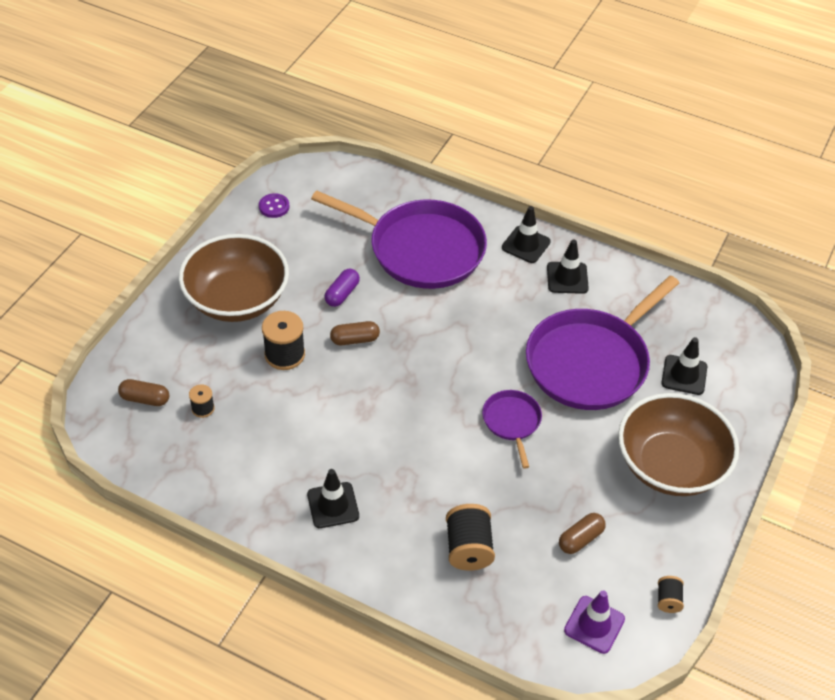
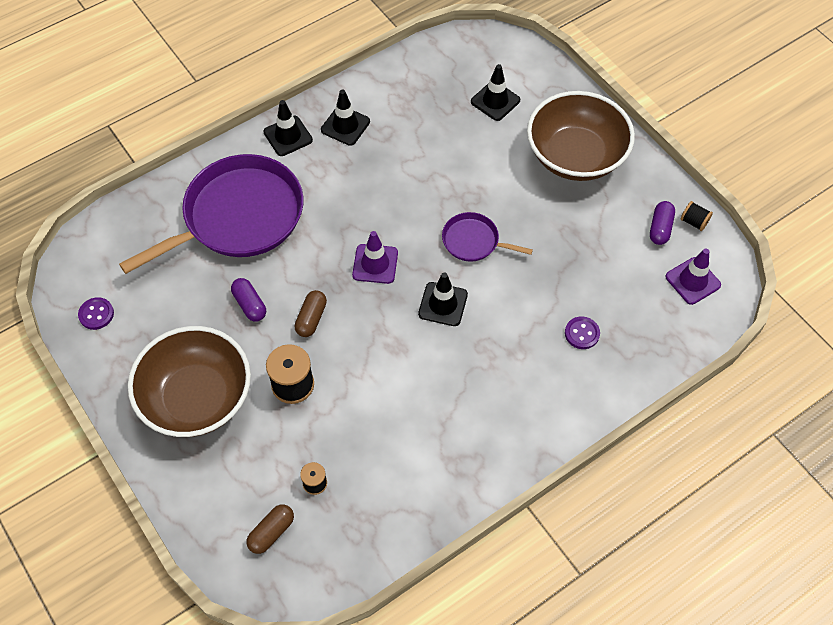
camera: 60 degrees left, 10 degrees up
(333, 505) = (486, 417): black traffic cone -> black traffic cone (443, 304)
(438, 360) = (375, 264): none -> purple traffic cone
(468, 548) = (582, 333): black spool -> purple button
(580, 539) = (612, 251): brown capsule -> none
(591, 362) = (444, 155): purple pan -> none
(638, 572) = (660, 228): none -> purple capsule

